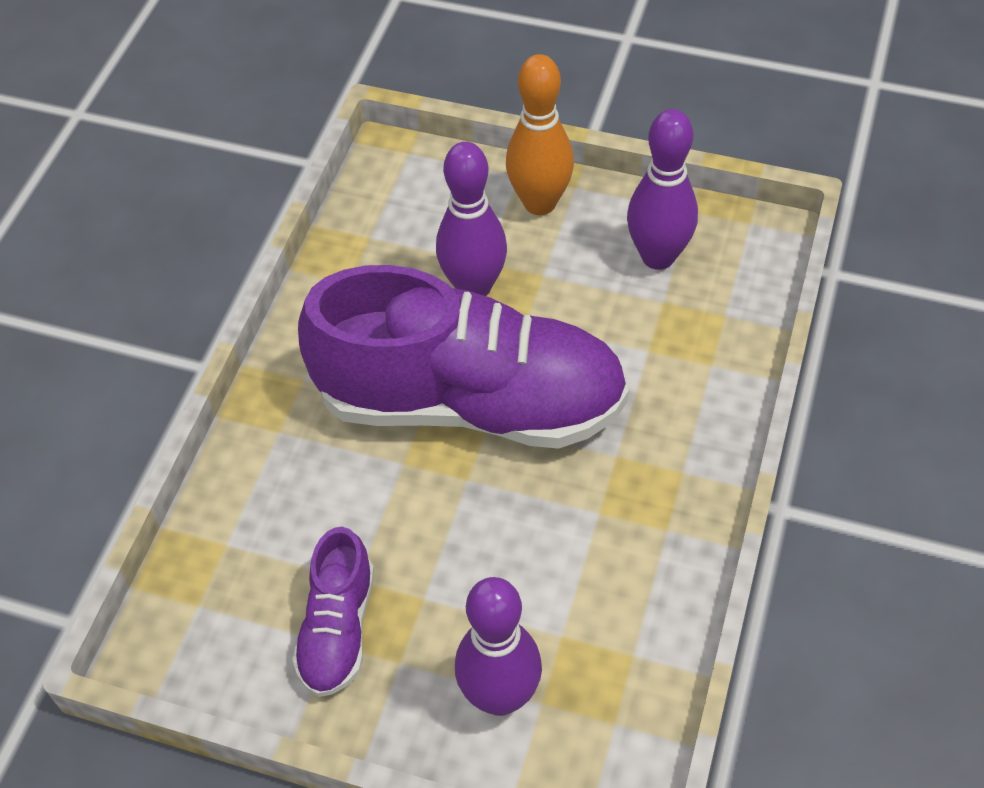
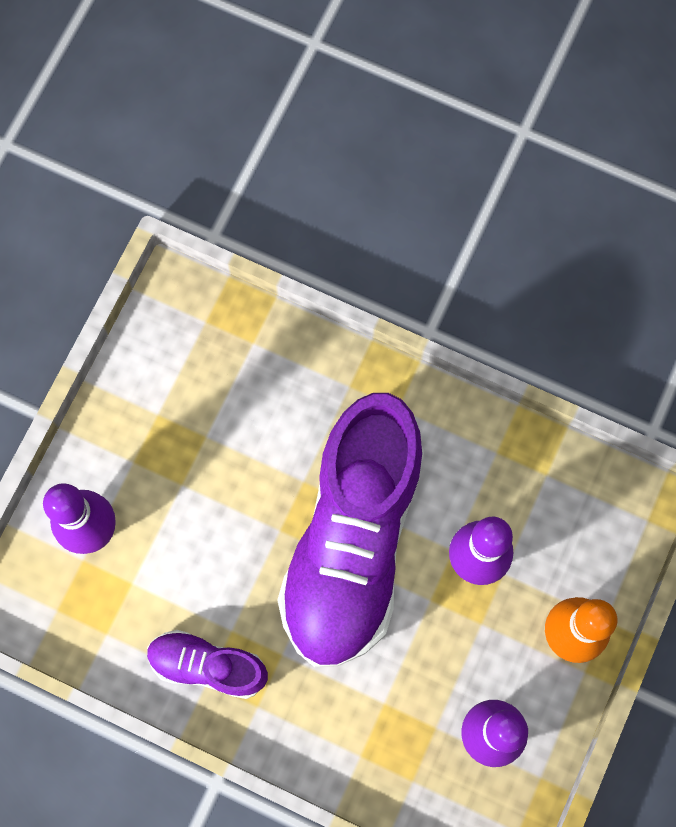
camera: 95 degrees right, 20 degrees up
(338, 628) = (168, 420): purple shoe -> purple shoe (208, 666)

